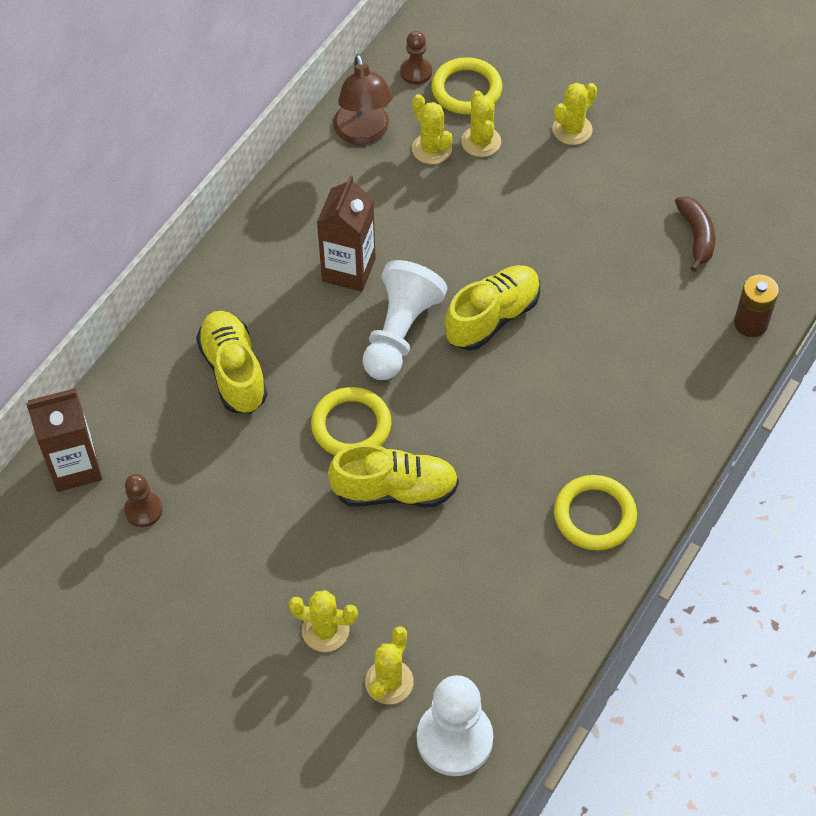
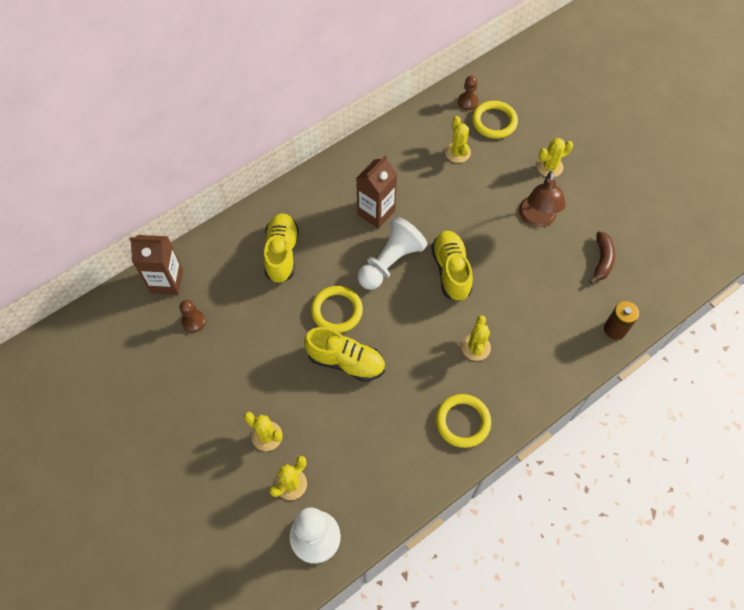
camera: 20 degrees right, 5 degrees up
(363, 133) = (420, 130): brown lamp -> brown lamp (537, 219)
(481, 142) = (489, 157): yellow cactus -> yellow cactus (476, 347)
(492, 317) = (451, 271): yellow shoe -> yellow shoe turned 75 degrees counterclockwise

